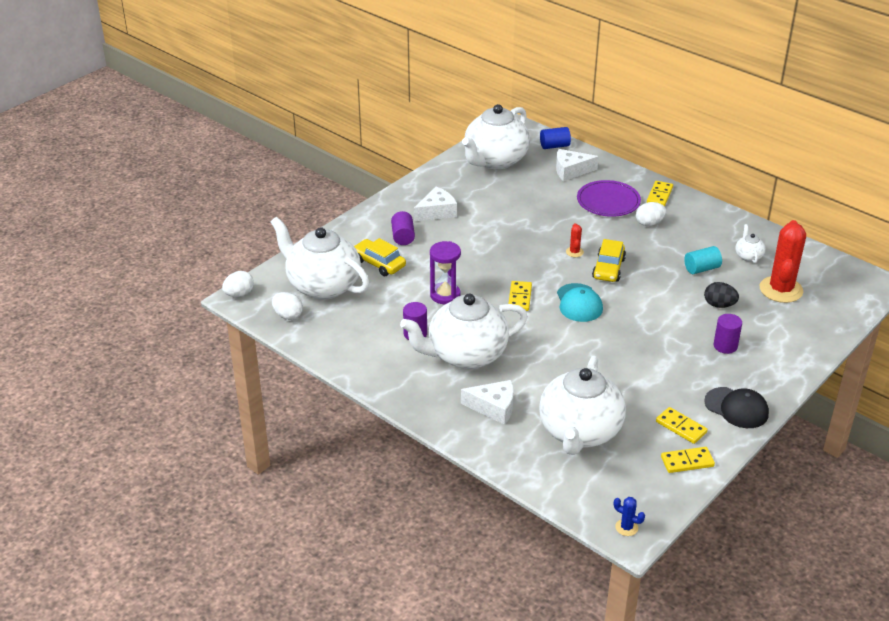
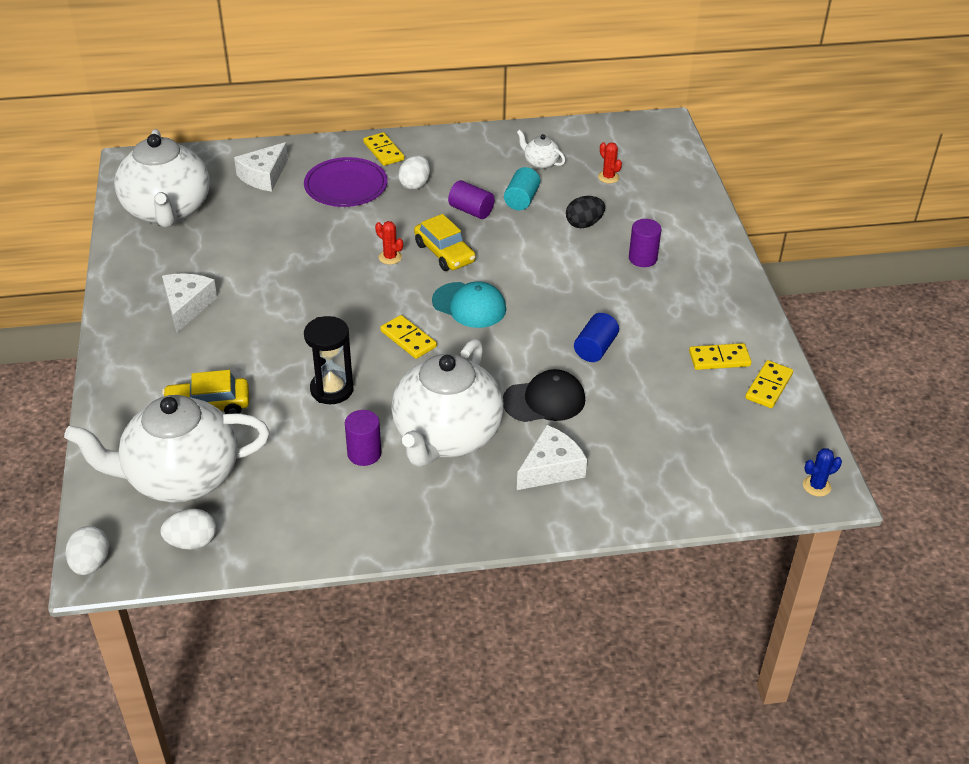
camera: 50 degrees left, 5 degrees up
(403, 237) = (190, 358): purple cylinder -> purple cylinder (471, 210)
(445, 295) = (332, 389): purple hourglass -> black hourglass
(554, 146) = (209, 160): blue cylinder -> blue cylinder (595, 348)
(579, 432) = (655, 430): white teapot -> none
(736, 408) = (731, 308): black cap -> black cap (544, 400)
(781, 290) = (608, 177): red cactus -> red cactus, size x0.43

